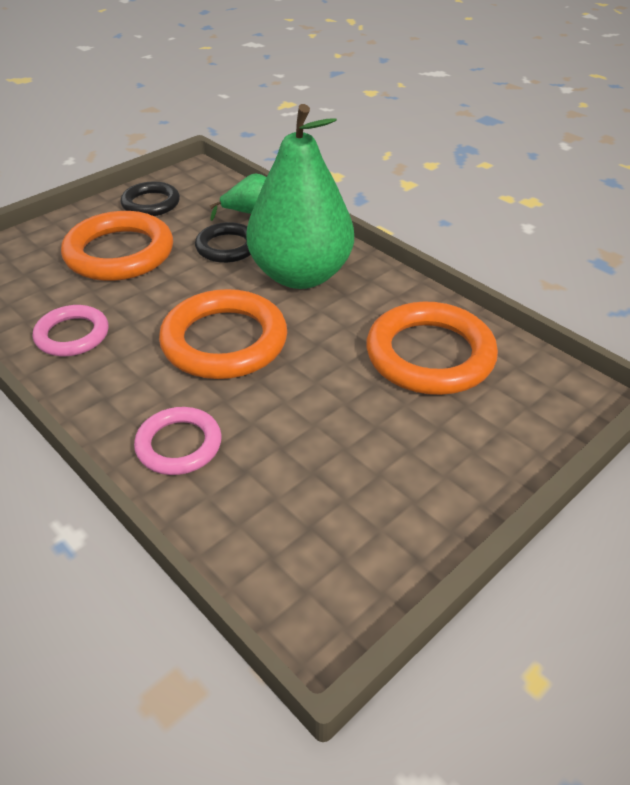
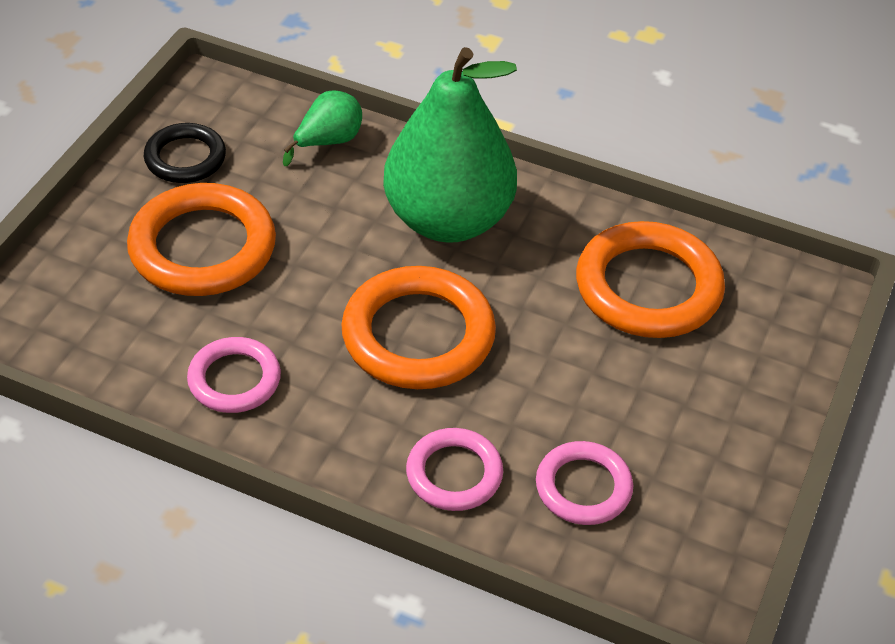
camera: 25 degrees left, 5 degrees up
(227, 247) = (333, 202): black ring -> none
(277, 488) = (583, 487): none -> pink ring

